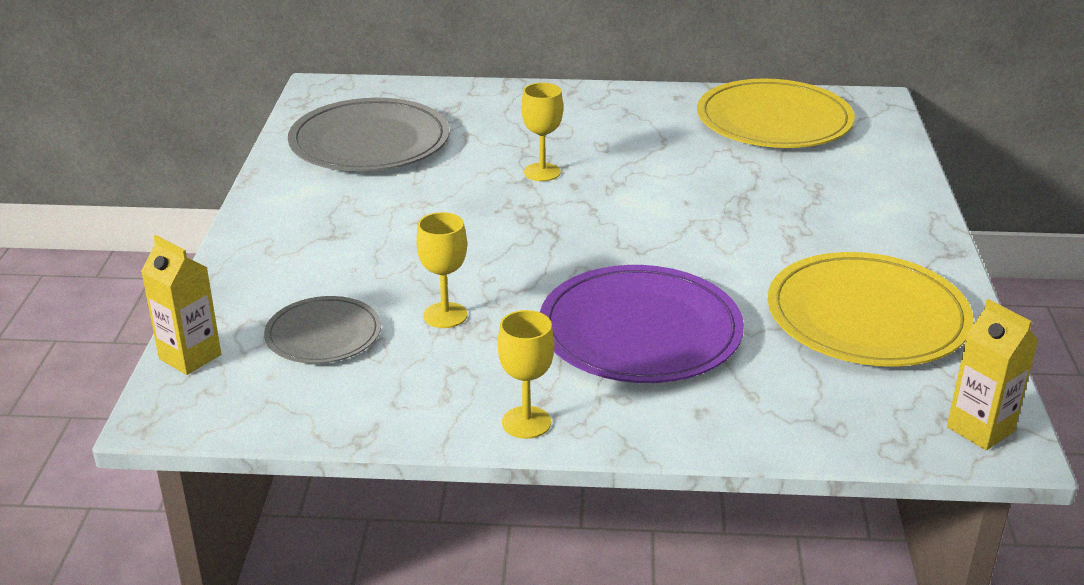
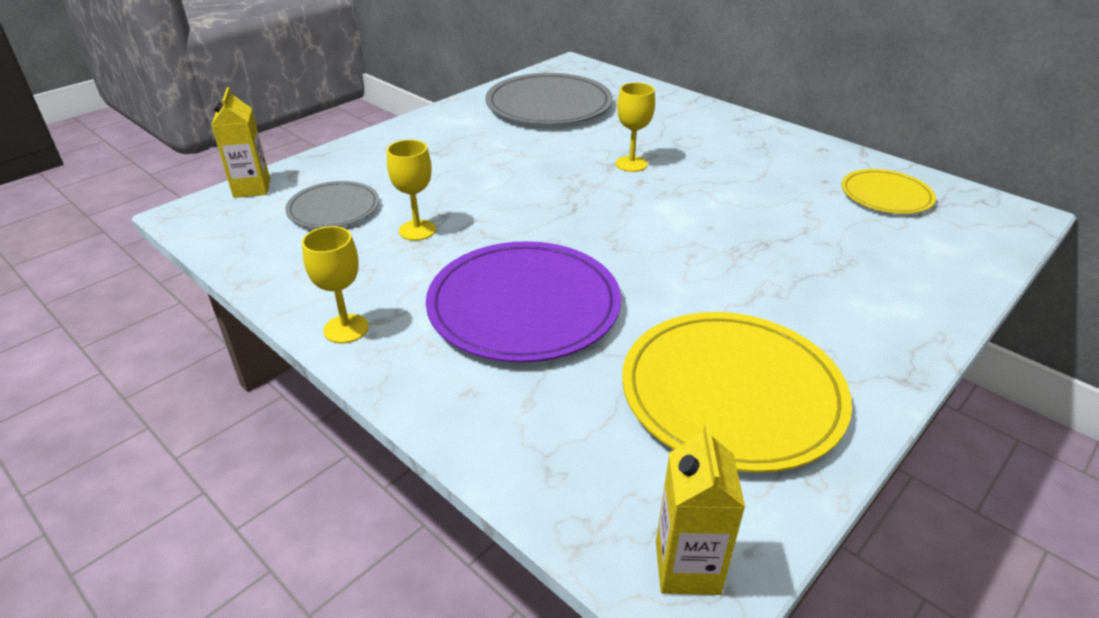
camera: 40 degrees right, 5 degrees up
(774, 120) = (886, 195): yellow plate -> yellow plate, size x0.57

